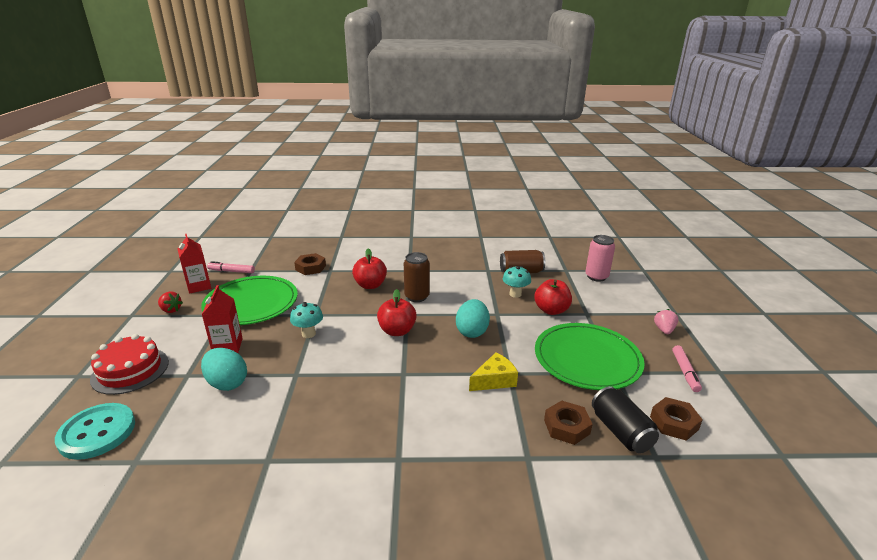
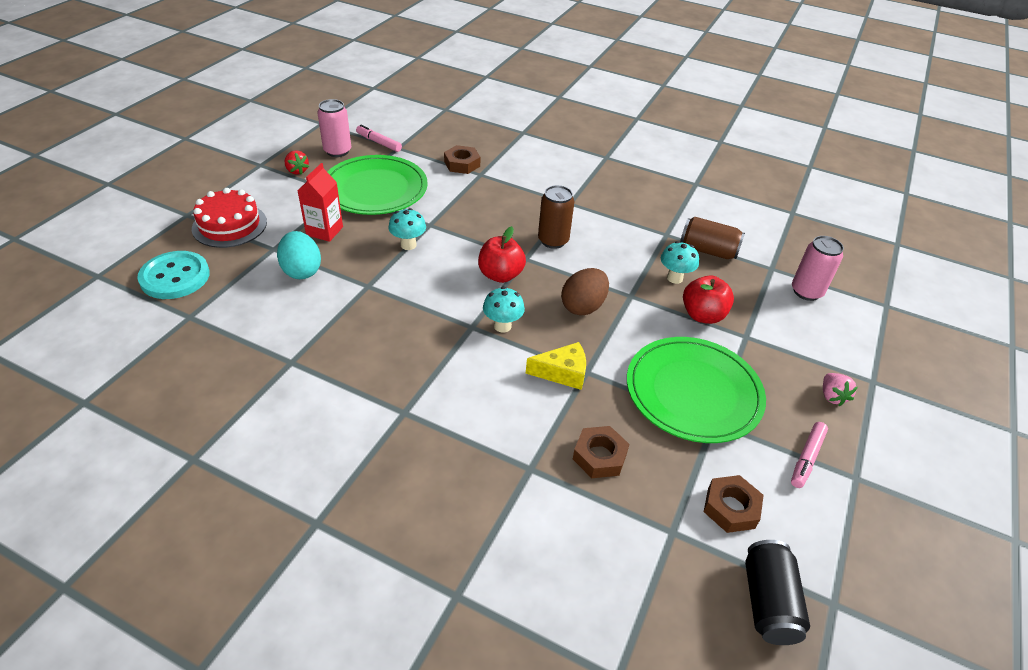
camera: 25 degrees right, 15 degrees up
(199, 286) = (337, 151): red carton -> pink can
(370, 285) = (511, 208): red apple -> none
(426, 365) = (502, 326): none -> turquoise mushroom
(472, 331) = (583, 306): turquoise egg -> brown egg
(620, 431) = (656, 488): black can -> black can (768, 602)
(664, 330) = (832, 396): pink strawberry -> pink strawberry turned 135 degrees clockwise

